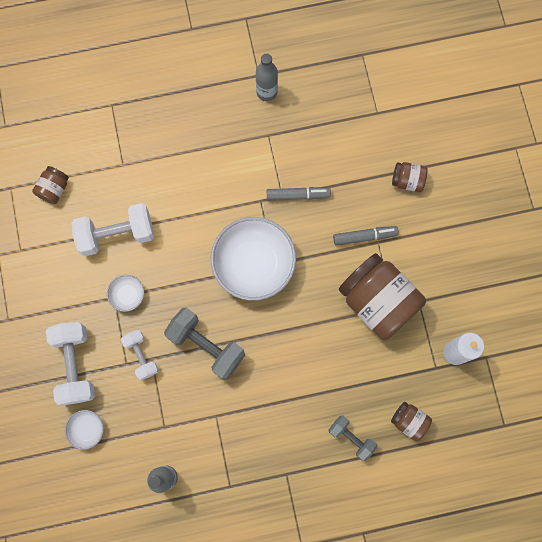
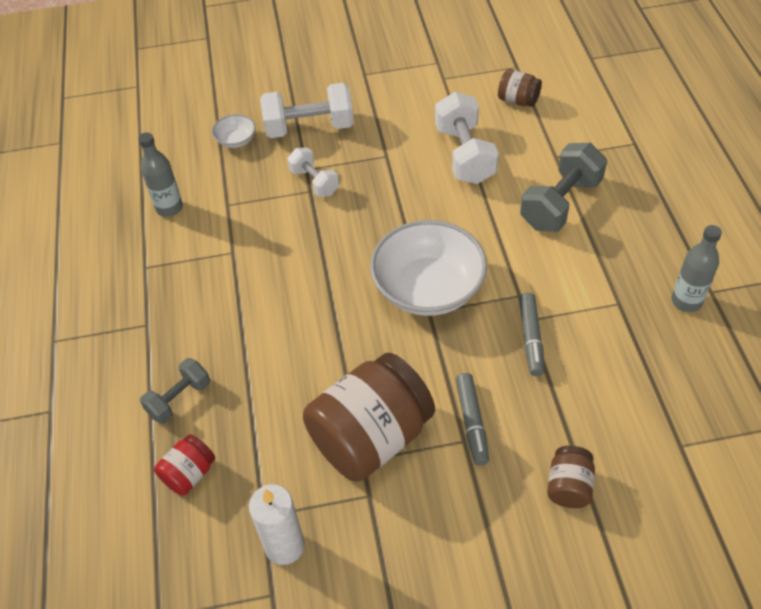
camera: 95 degrees right, 25 degrees down
(127, 295) = (389, 167): white bowl -> none
(141, 356) = (314, 182): white dumbbell -> white dumbbell turned 75 degrees clockwise
(206, 346) = (321, 241): grey dumbbell -> grey dumbbell (560, 204)
(409, 421) = (189, 474): brown jar -> red jar

